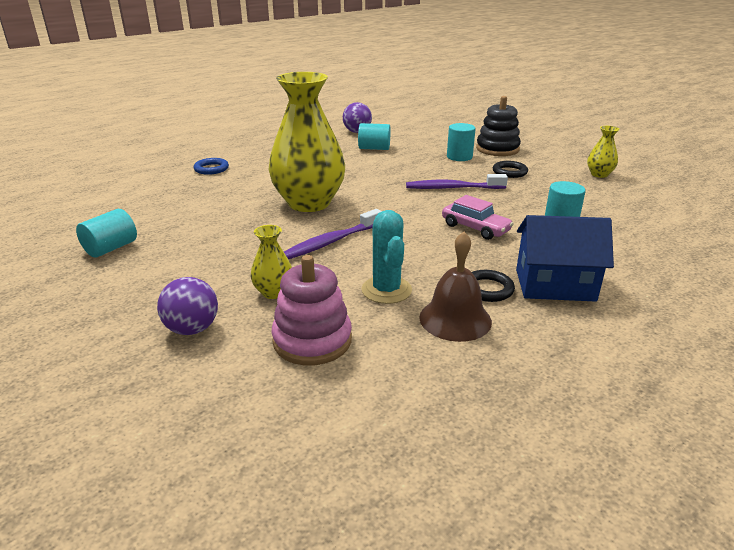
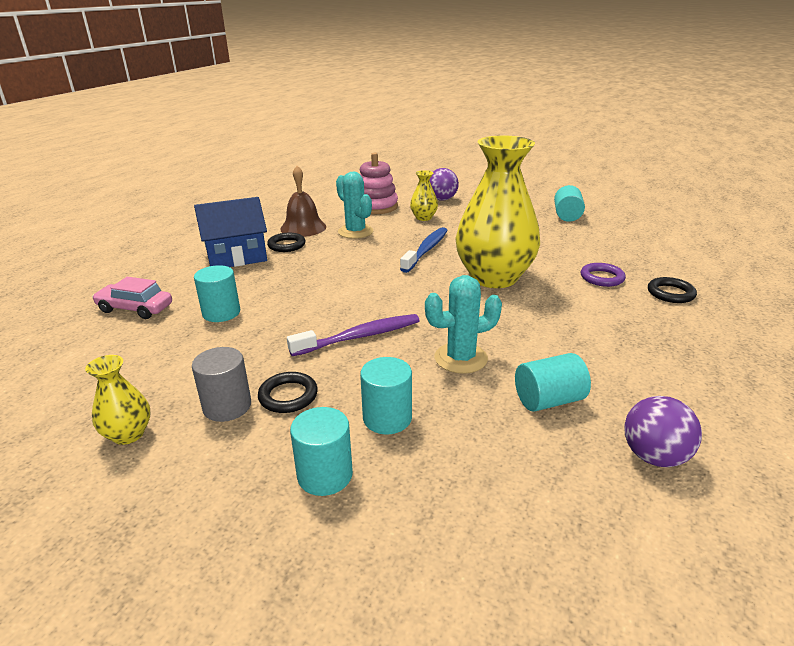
camera: 155 degrees right, 0 degrees up
(211, 169) = (670, 293): blue ring -> black ring
(230, 186) = (602, 278): none -> purple ring
(331, 242) = (426, 250): purple toothbrush -> blue toothbrush
(398, 168) = (461, 358): none -> turquoise cactus
(475, 228) = (311, 288): pink car -> pink car (135, 308)
(497, 149) = (325, 475): black stacking toy -> turquoise cylinder
(545, 174) = (227, 406): none -> grey cylinder

